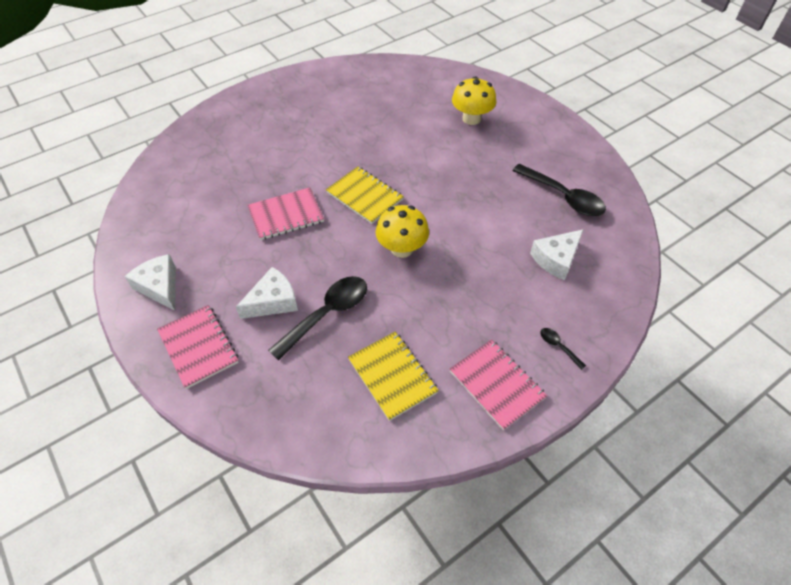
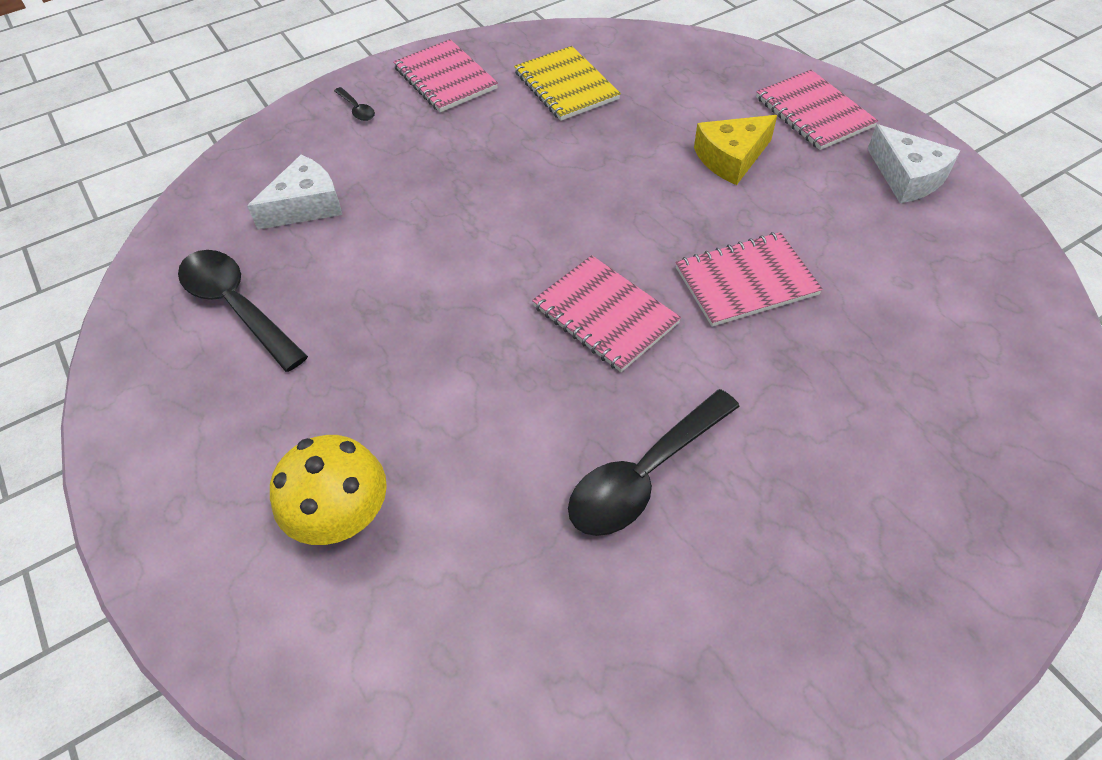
camera: 175 degrees left, 0 degrees up
(273, 301) = (731, 158): white cheese -> yellow cheese
(327, 314) = (652, 143): black spoon -> black spoon (644, 475)
(364, 196) = (605, 315): yellow notebook -> pink notebook
(402, 249) = (542, 223): yellow mushroom -> none

